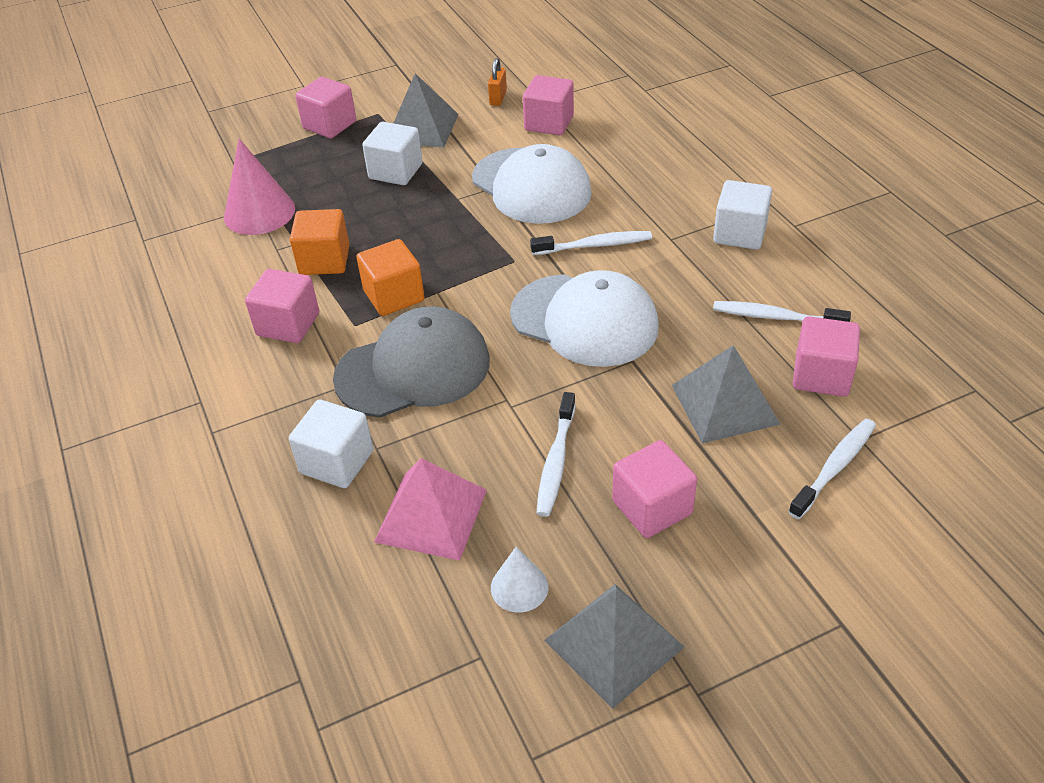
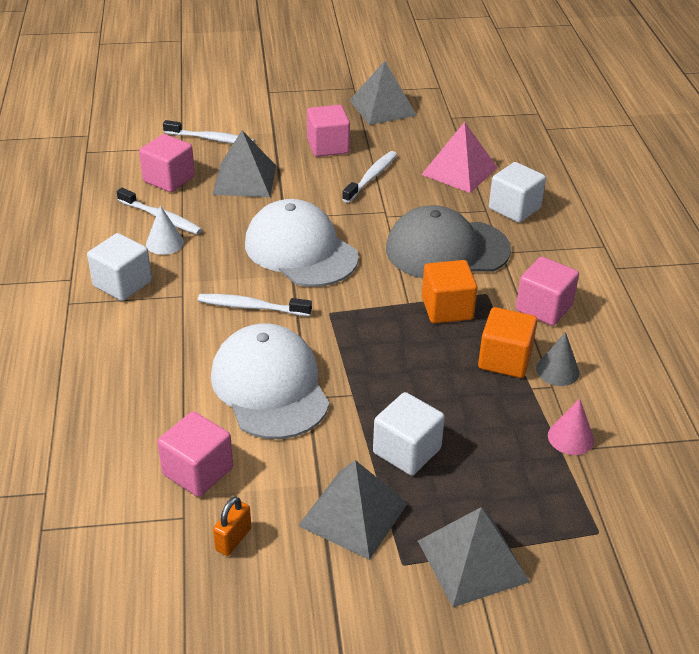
camera: 165 degrees left, 5 degrees down
(259, 212) = (570, 437): pink cone -> pink cone, size x0.57
(272, 263) = (557, 370): none -> grey cone
(329, 125) = (473, 561): pink cube -> grey pyramid
(519, 587) = (420, 134): white cone -> white cone (165, 243)
(834, 468) = (211, 139): white toothbrush -> white toothbrush turned 135 degrees counterclockwise

